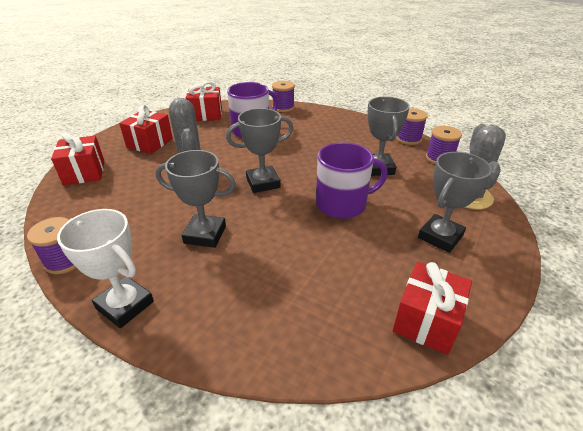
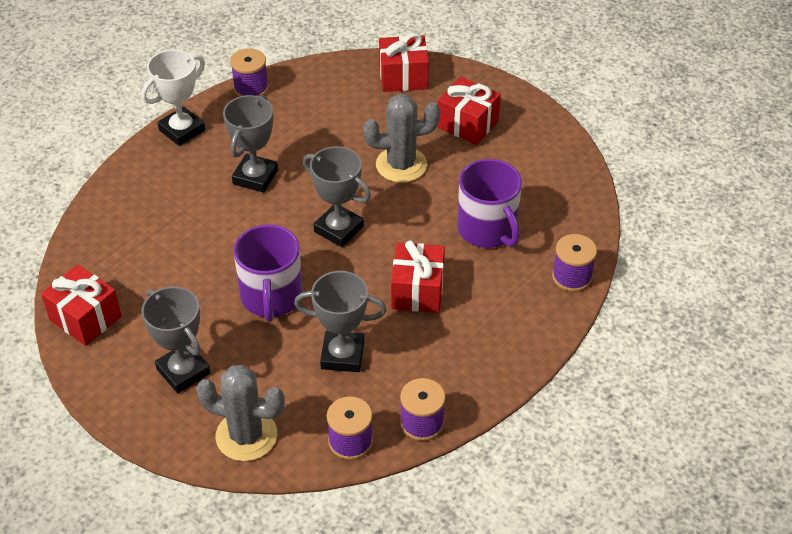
camera: 100 degrees right, 10 degrees up
(206, 114) = (554, 179): red gift -> red gift (417, 291)
(263, 183) = (339, 229): grey trophy -> grey trophy turned 45 degrees counterclockwise

